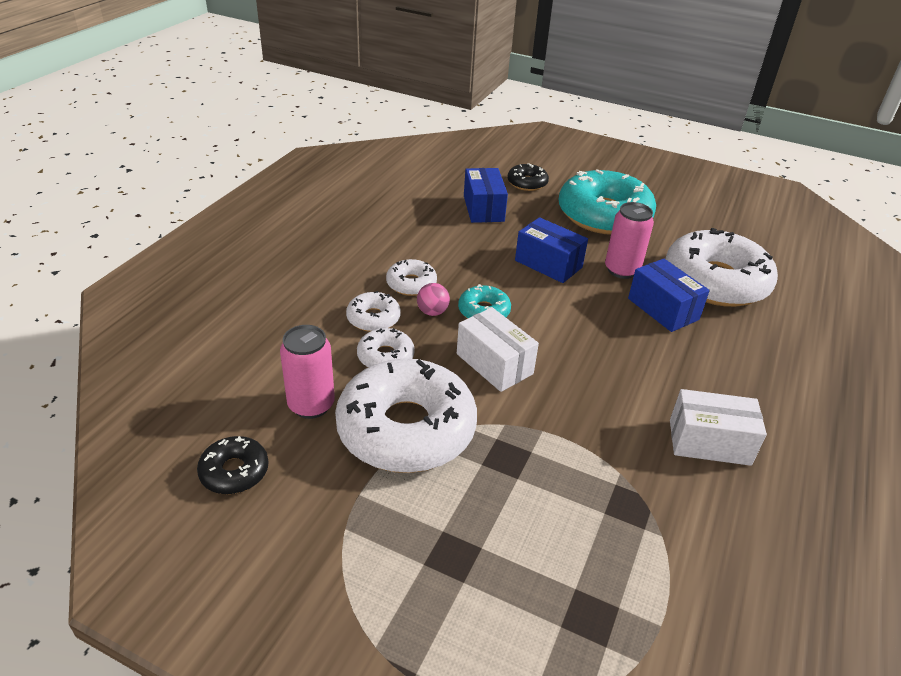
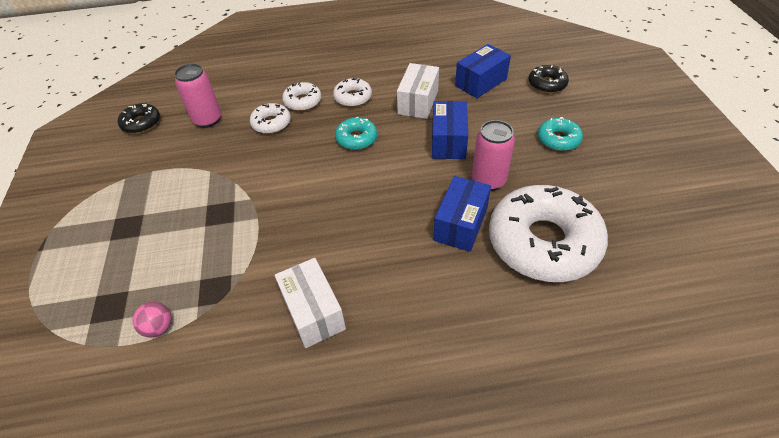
camera: 60 degrees right, 10 degrees up
(406, 429) = (214, 162): white donut -> none
(432, 312) = (333, 119): pink ball -> pink ball (159, 327)
(494, 364) = (305, 168): white box -> white box (418, 102)
(604, 215) = (558, 139): turquoise donut -> turquoise donut, size x0.46

